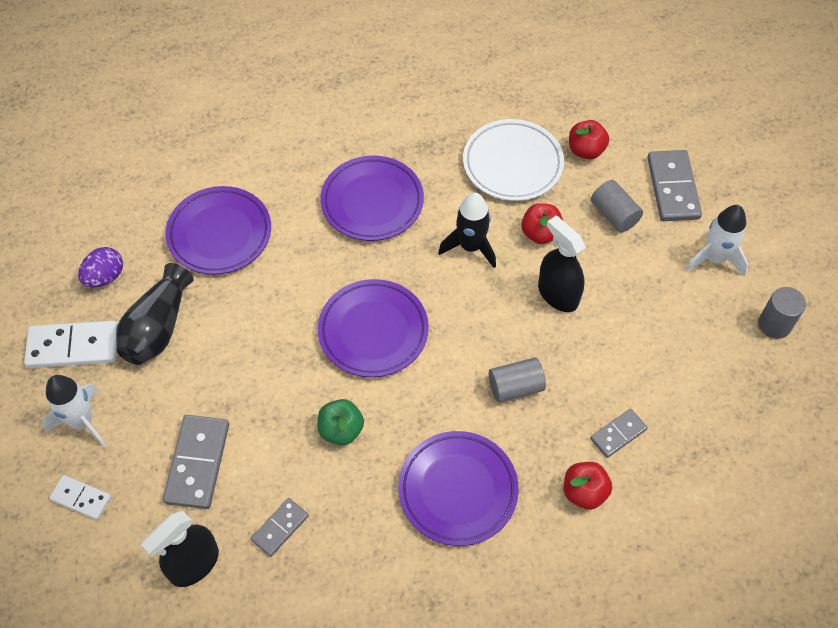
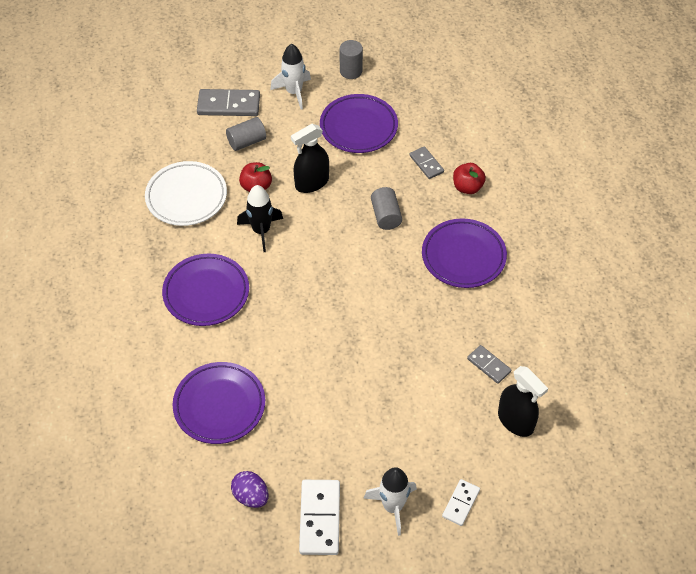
camera: 85 degrees left, 5 degrees down
(158, 328) = (309, 452): black vase -> none
(197, 463) = (434, 420): grey domino -> none
(341, 430) = (412, 324): green apple -> none
(373, 331) = (330, 299): purple plate -> purple plate (358, 127)
(586, 150) = (183, 150): red apple -> none

